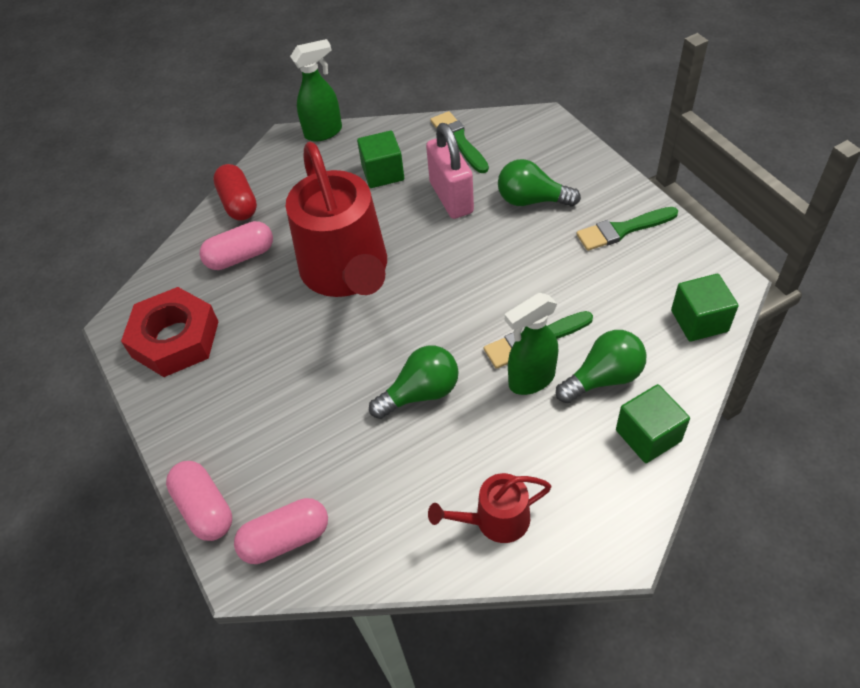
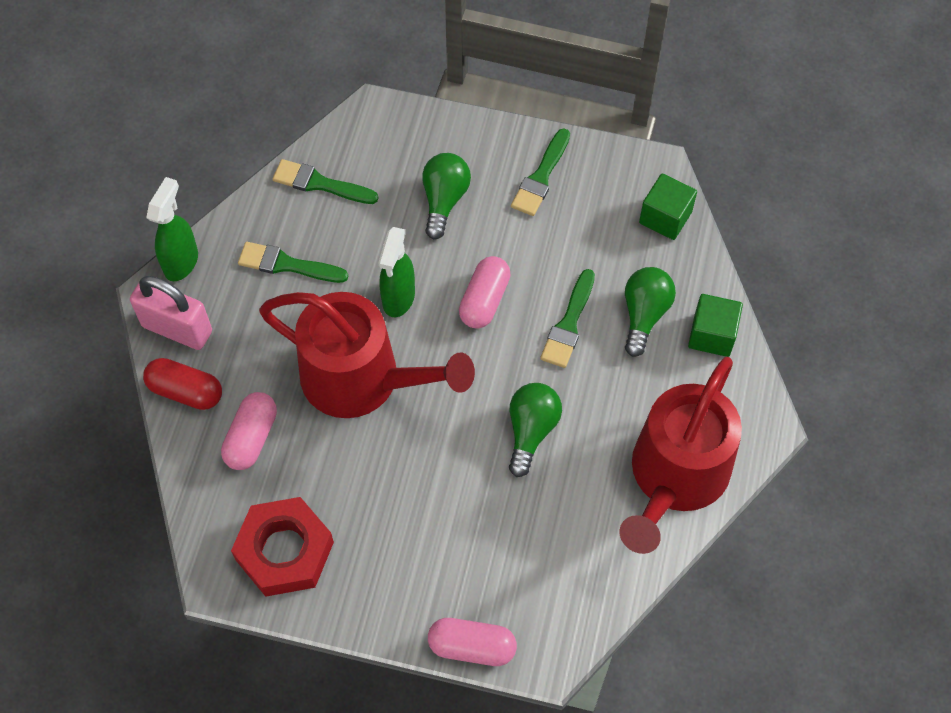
camera: 50 degrees left, 10 degrees up
(286, 539) = (554, 613): pink capsule -> pink capsule (484, 300)
(383, 173) = (287, 264): green cube -> green brush
(451, 198) = (374, 245): pink padlock -> pink padlock (177, 329)
(495, 520) = (675, 477): red watering can -> red watering can, size x2.12
(531, 200) = (444, 200): green light bulb -> green light bulb turned 135 degrees clockwise
(531, 380) = (597, 356): green spray bottle -> green spray bottle (398, 298)

